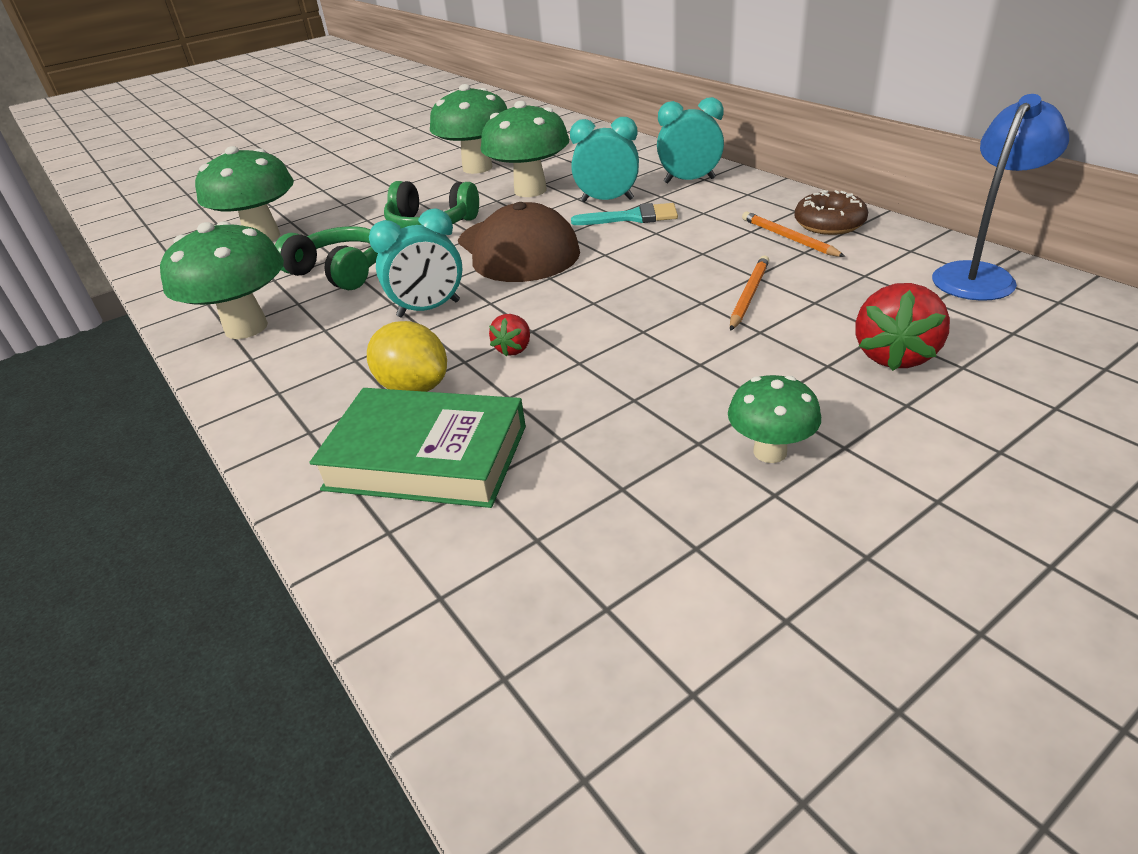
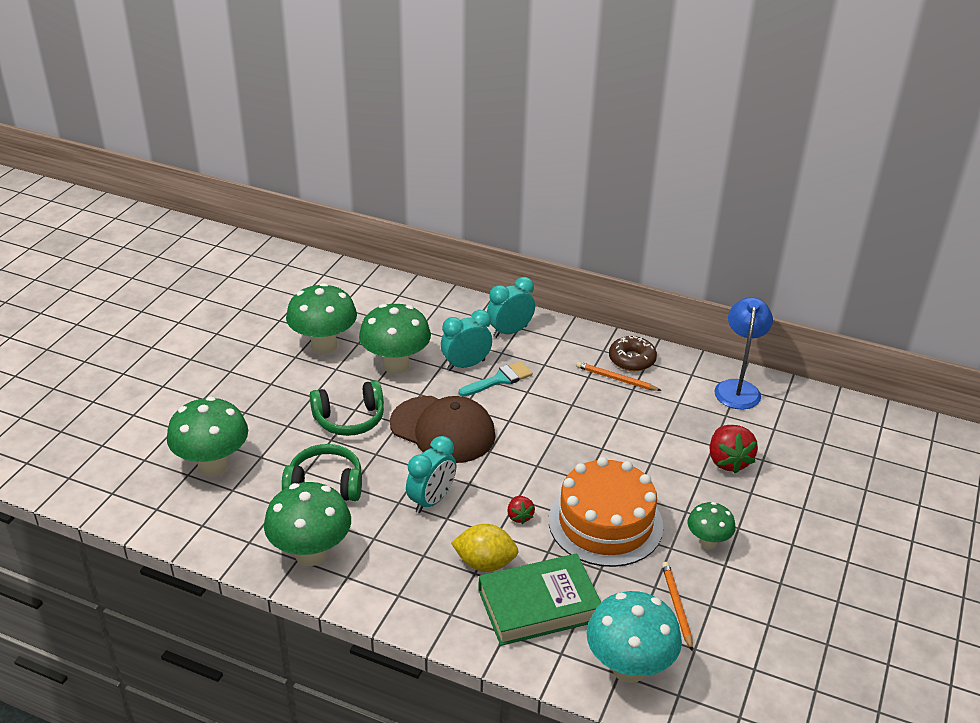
camera: 35 degrees left, 0 degrees up
(464, 595) = (629, 668): none -> turquoise mushroom
(624, 385) = (605, 523): none -> orange cake
(749, 295) = (625, 435): orange pencil -> orange pencil (677, 606)

